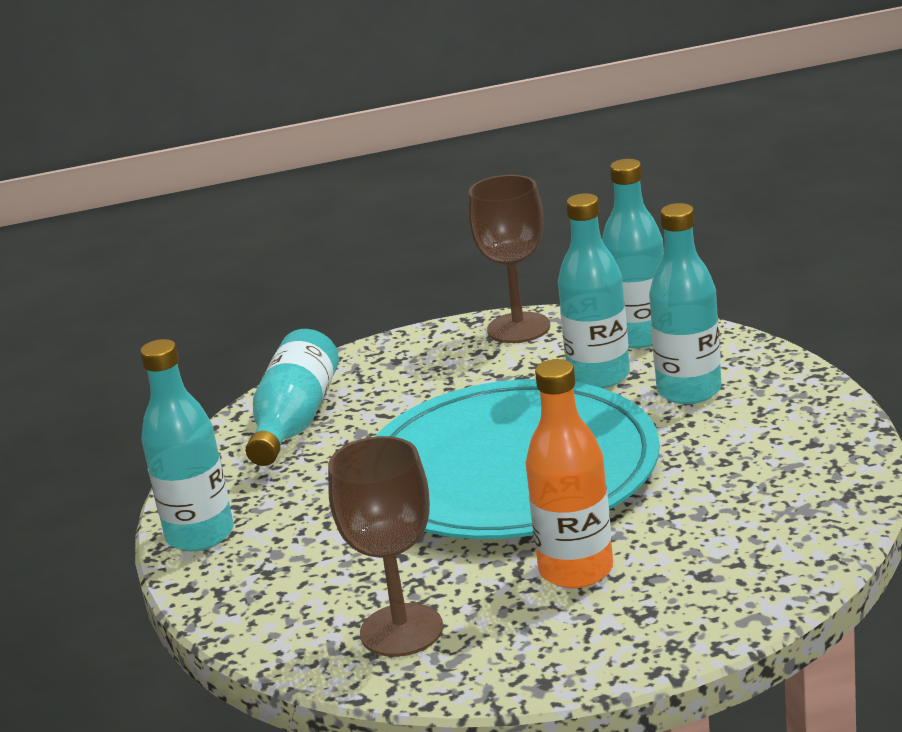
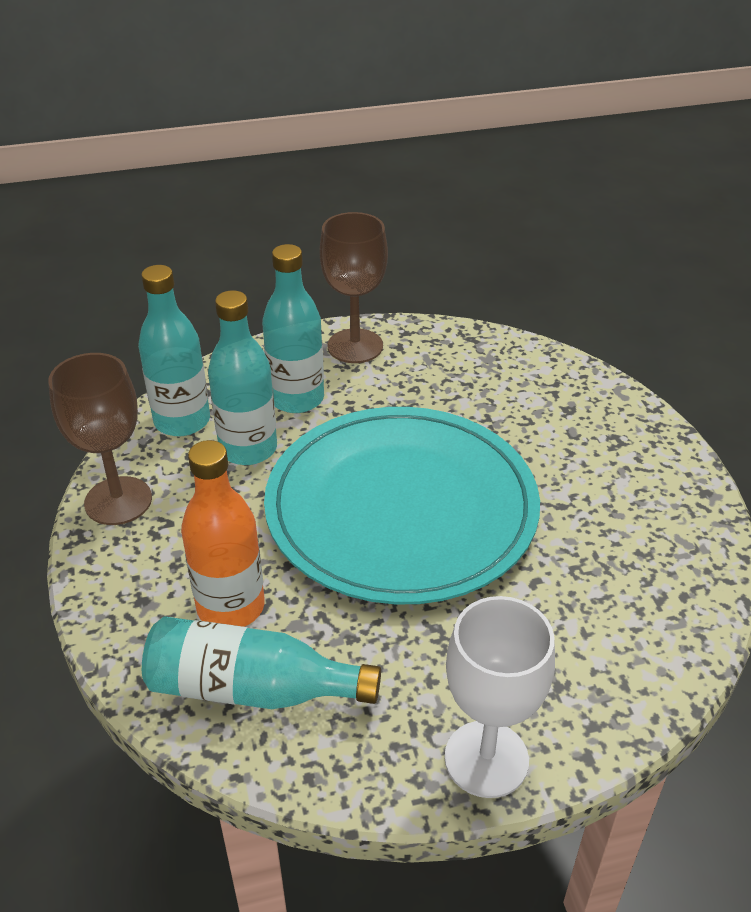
camera: 95 degrees left, 15 degrees up
(200, 535) = (486, 759): turquoise bottle -> white goblet
(401, 630) = (649, 576): brown goblet -> brown goblet (355, 346)
(576, 570) = (562, 472): orange bottle -> orange bottle (231, 607)

